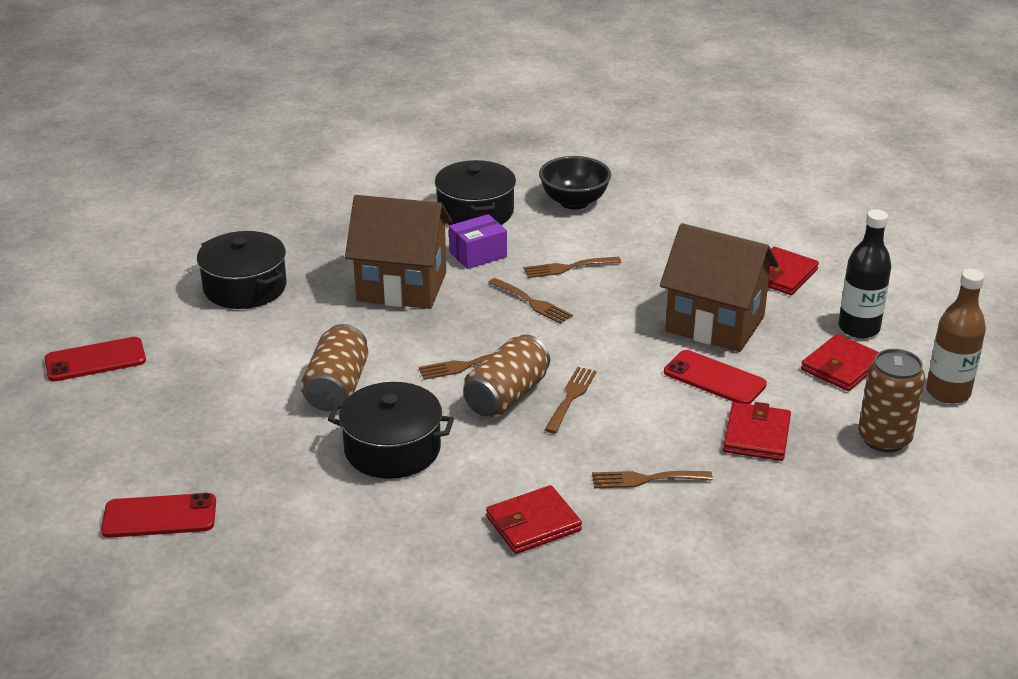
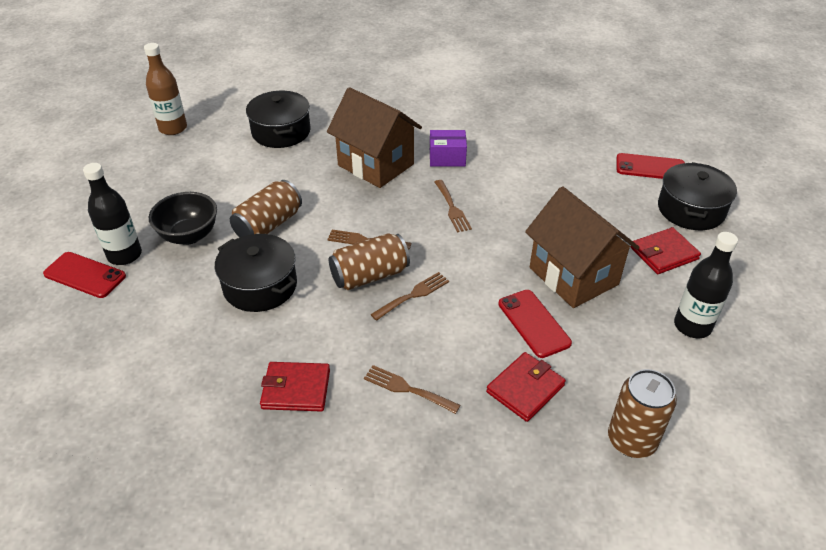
camera: 30 degrees right, 10 degrees up
(95, 360) = (154, 151): red phone -> red phone (650, 168)
(188, 479) = (125, 255): none -> black bottle
(475, 212) = (474, 125): black pot -> black pot (691, 209)
(567, 268) = (500, 189): brown fork -> none
(574, 202) = (550, 139): black bowl -> black bowl (189, 235)
(841, 366) = (648, 355): red wallet -> none
(948, 392) = (727, 420): brown bottle -> brown bottle (173, 128)

